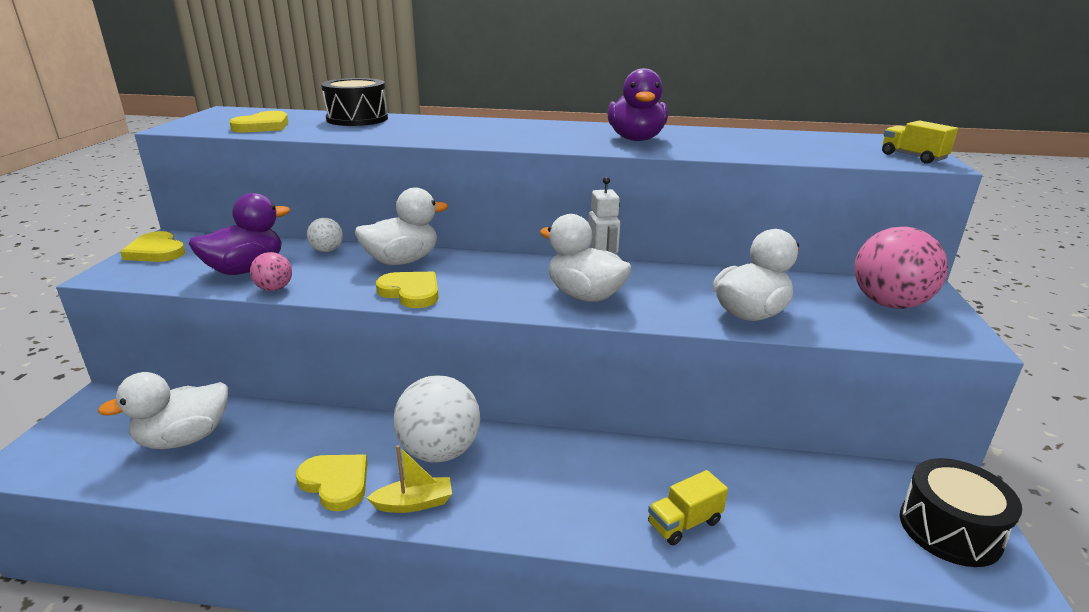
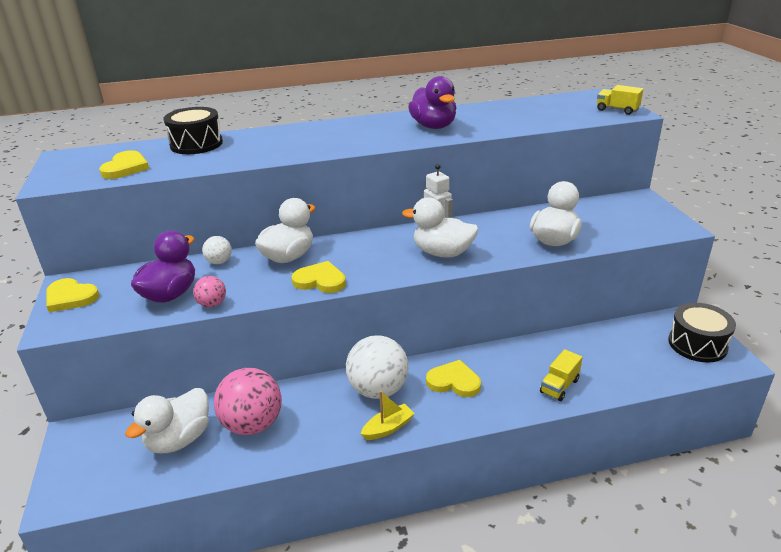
camera: 20 degrees left, 5 degrees up
(336, 483) = (323, 432): yellow heart -> yellow heart (454, 381)
(889, 304) = (627, 213): pink ball -> pink ball (252, 424)

